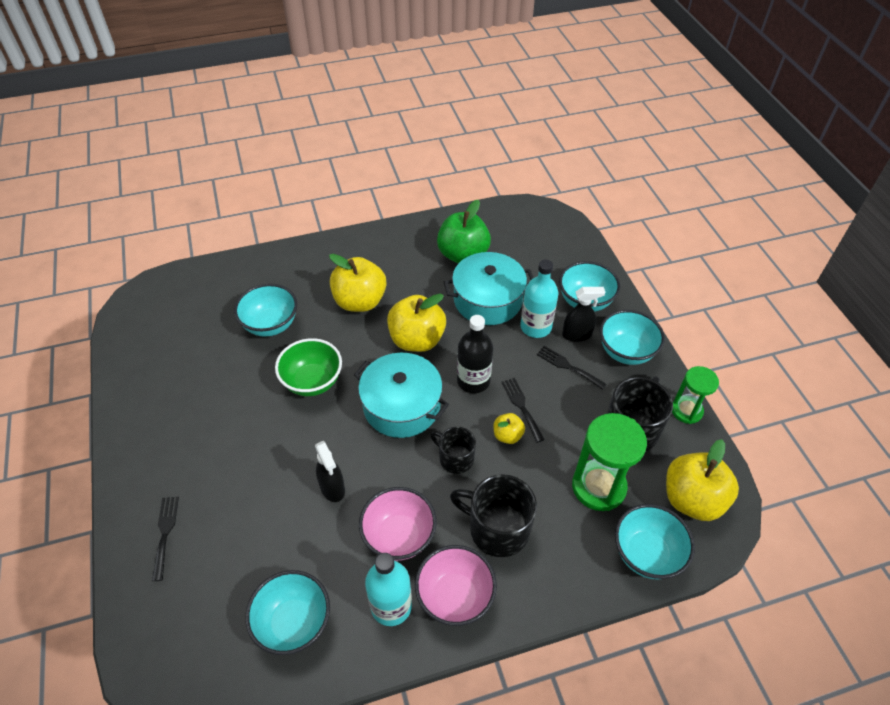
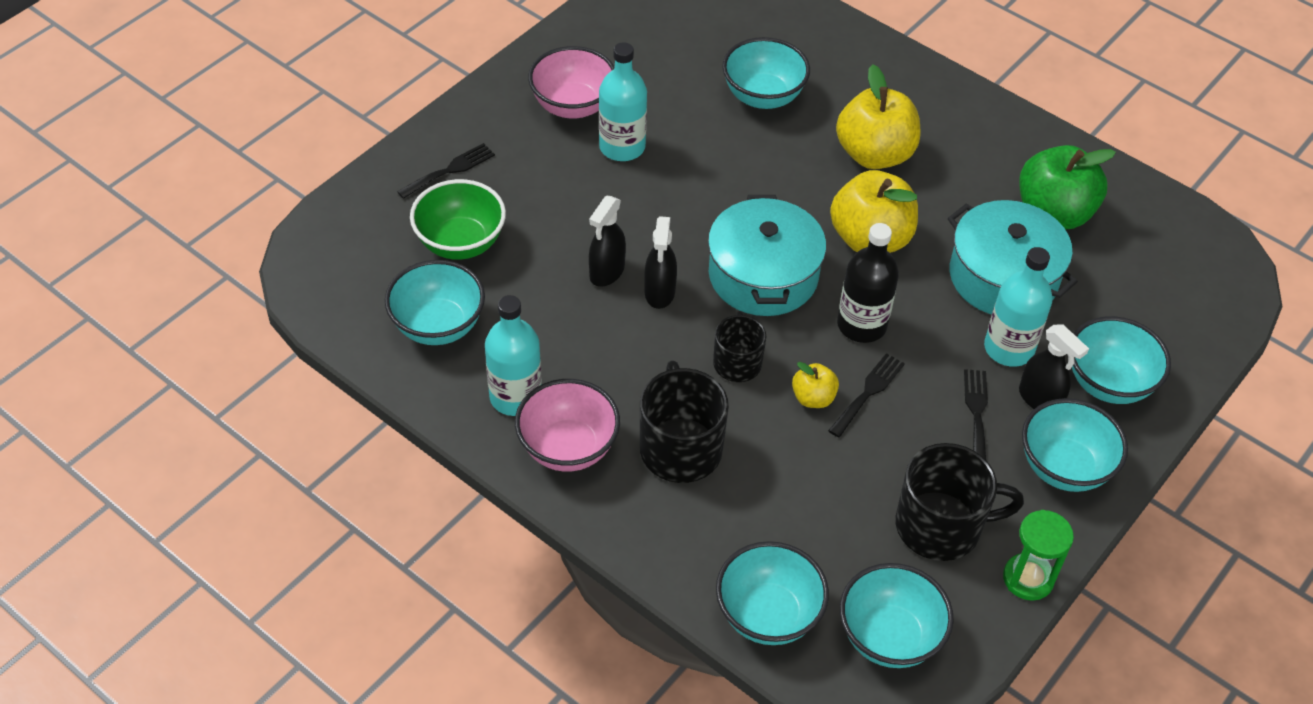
camera: 55 degrees right, 0 degrees up
(241, 419) = (622, 147): none -> turquoise bottle
(312, 382) = (722, 178): green bowl -> green bowl (460, 243)
(372, 468) = (659, 292): none -> black spray bottle
(399, 536) = (598, 361): pink bowl -> pink bowl (573, 106)
(598, 487) = (821, 525): green hourglass -> none
(692, 499) = (889, 637): yellow apple -> turquoise bowl

